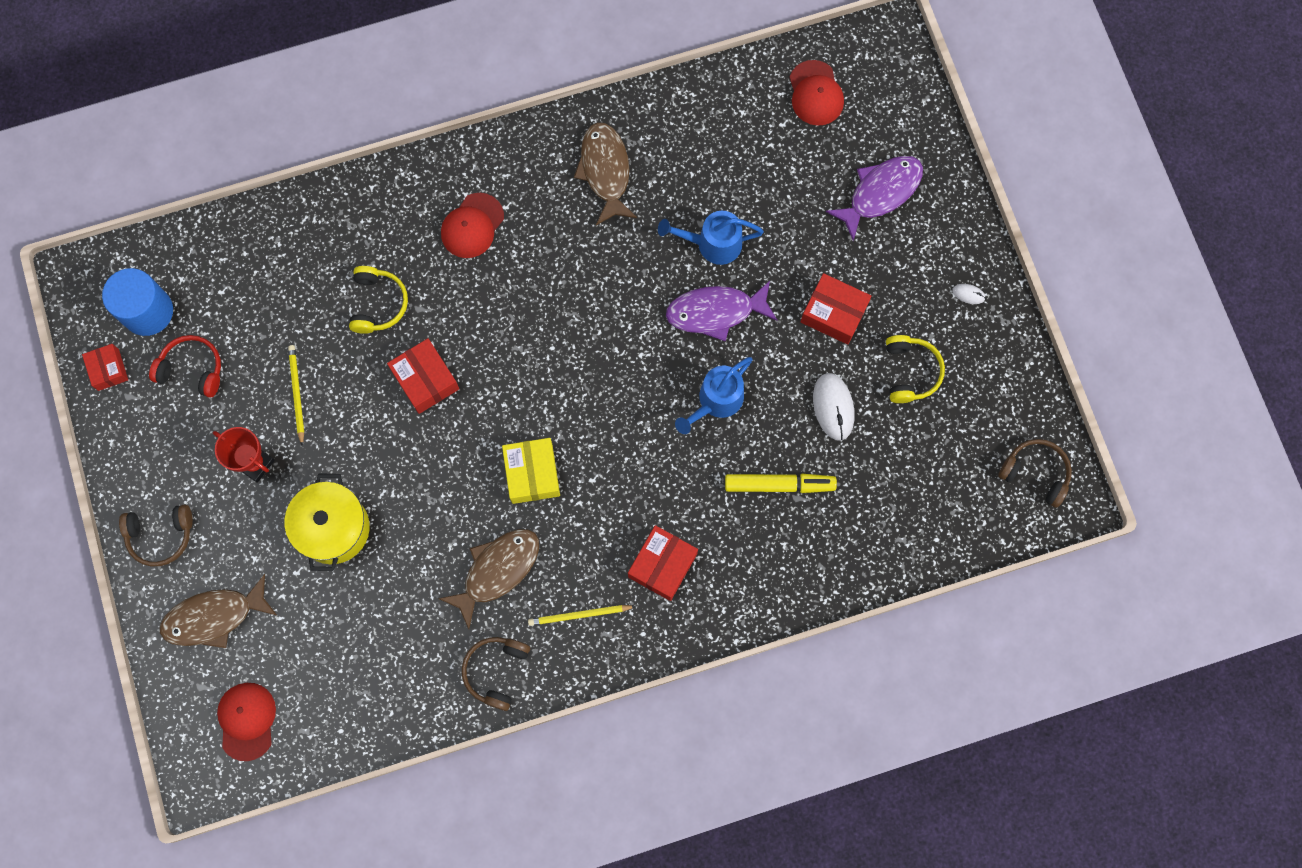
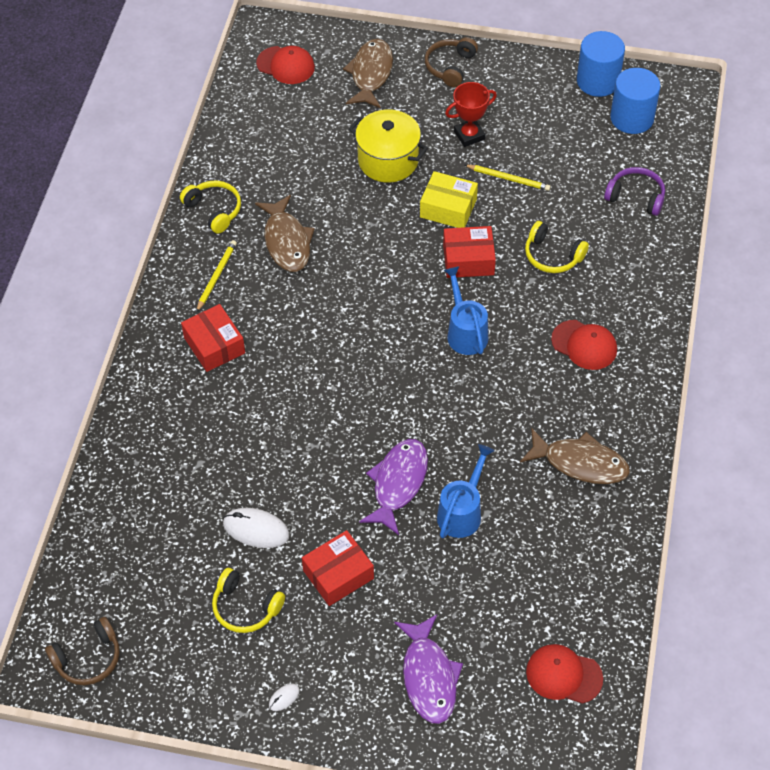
camera: 120 degrees right, 20 degrees down
(108, 369) = (598, 81): red box -> blue cylinder
(192, 369) = (567, 126): red headphones -> none
(259, 260) = (636, 197): none -> purple headphones
(472, 226) = (584, 345): red cap -> red cap turned 150 degrees clockwise
(496, 671) = (214, 210): brown headphones -> yellow headphones
(532, 474) = (346, 294): yellow box -> yellow box (448, 208)
(715, 402) = (319, 445): blue watering can -> blue watering can (465, 332)
(779, 485) = (219, 455): yellow marker -> none

